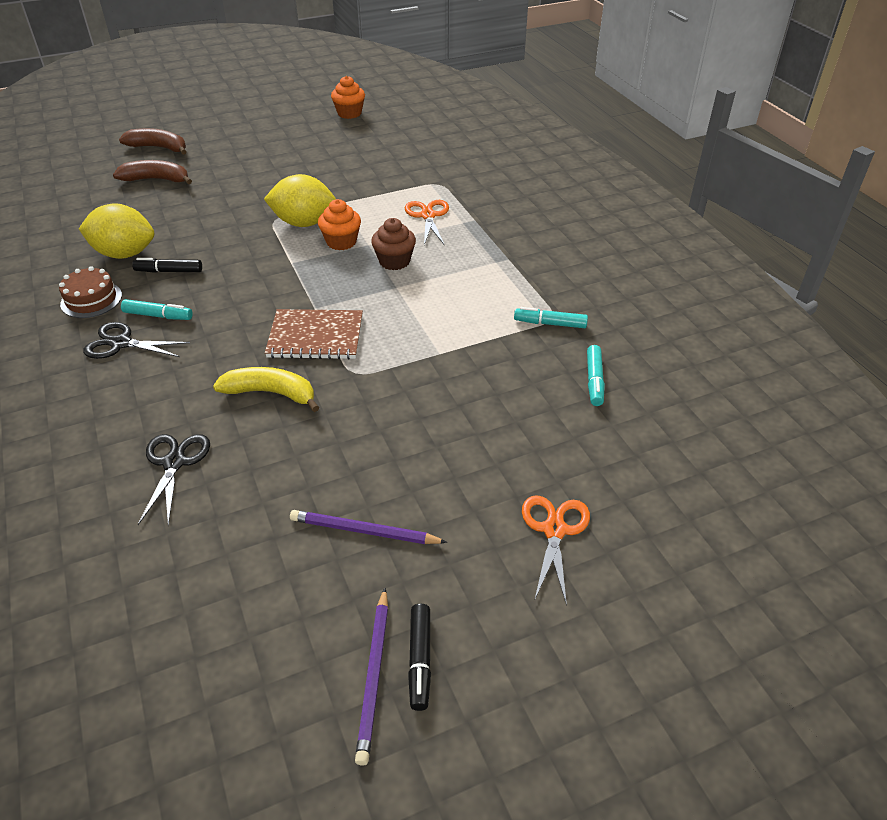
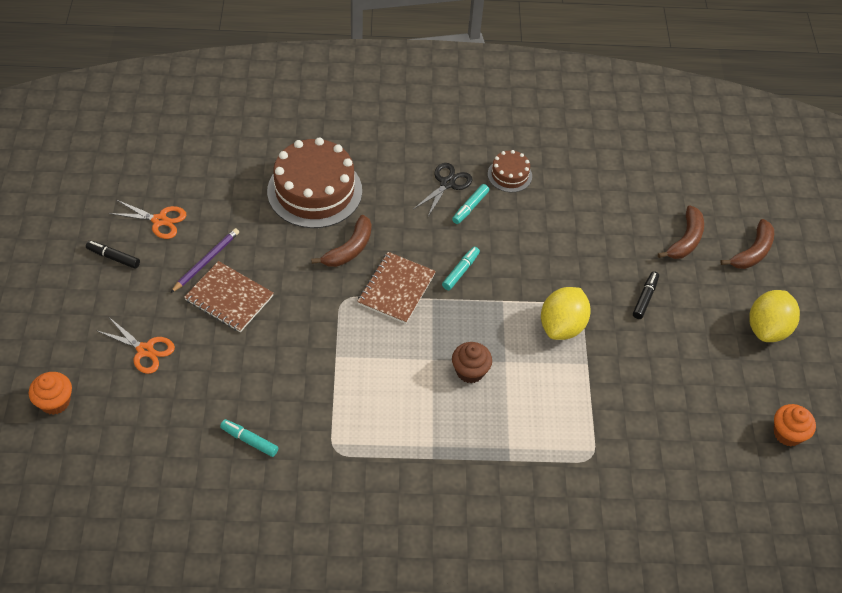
camera: 110 degrees right, 10 degrees up
(124, 254) = (565, 201): yellow lemon -> yellow lemon (767, 328)
(169, 271) = (527, 223): black marker -> black marker (645, 298)
(175, 462) = (314, 191): black scissors -> brown cake
(271, 393) = (349, 249): yellow banana -> brown banana
(341, 242) = (518, 343): orange cupcake -> orange cupcake (55, 402)
(374, 675) = (119, 237): purple pencil -> none
(414, 478) = (229, 298): none -> brown notebook
(428, 215) = (533, 424): orange scissors -> orange scissors (160, 221)
(550, 323) = (328, 445): turquoise marker -> turquoise marker (460, 271)

